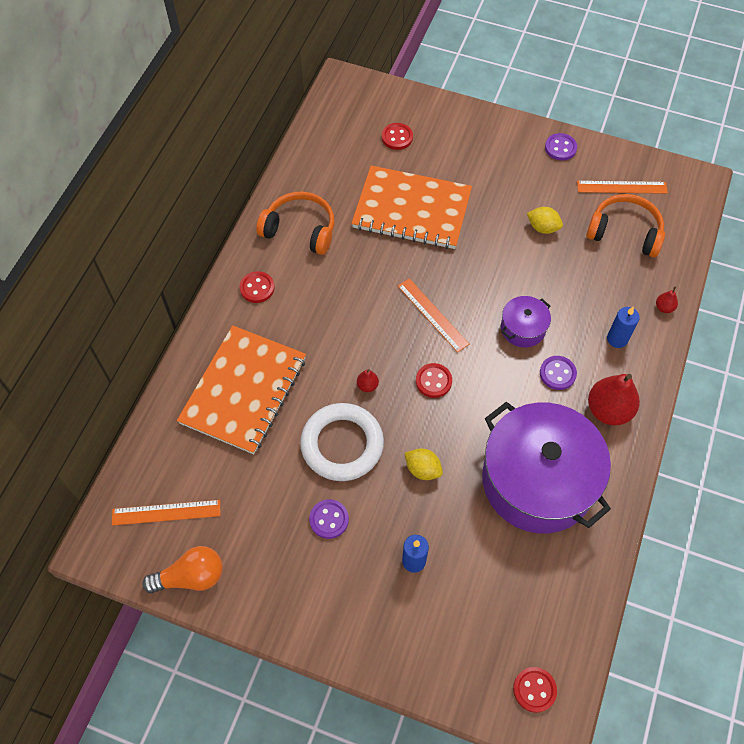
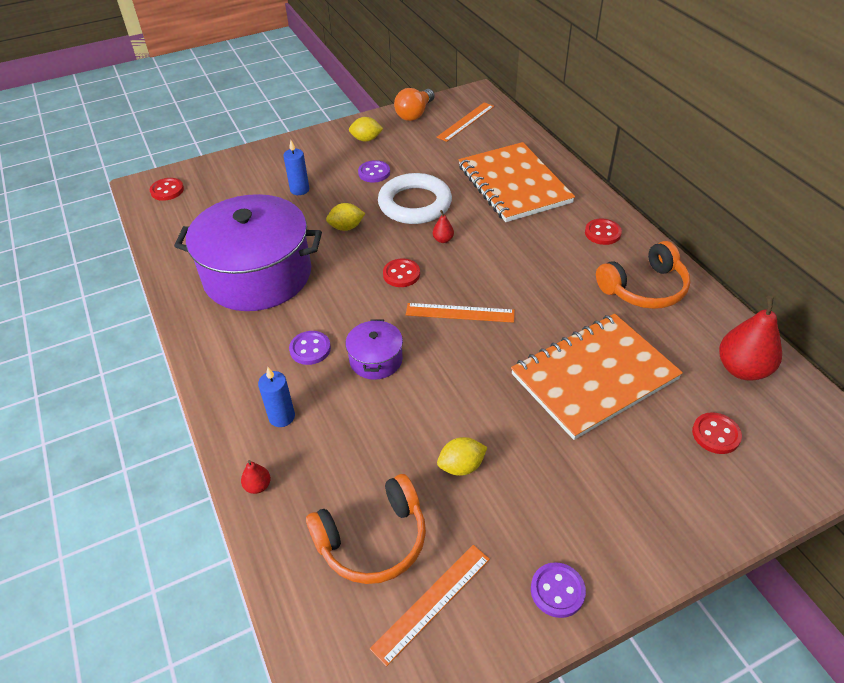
camera: 135 degrees right, 15 degrees down
(280, 581) = (366, 139): none -> yellow lemon
(608, 410) = (241, 355): red pear -> red pear (742, 369)

